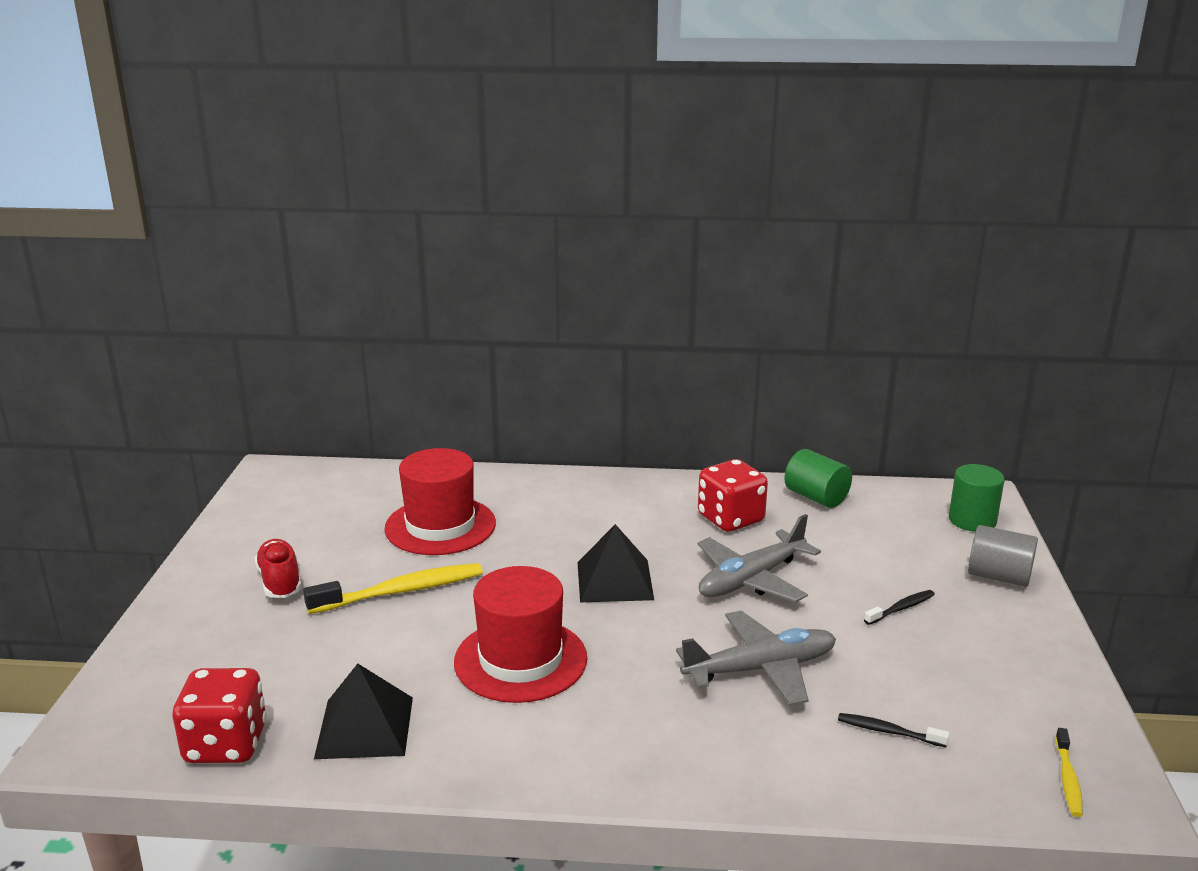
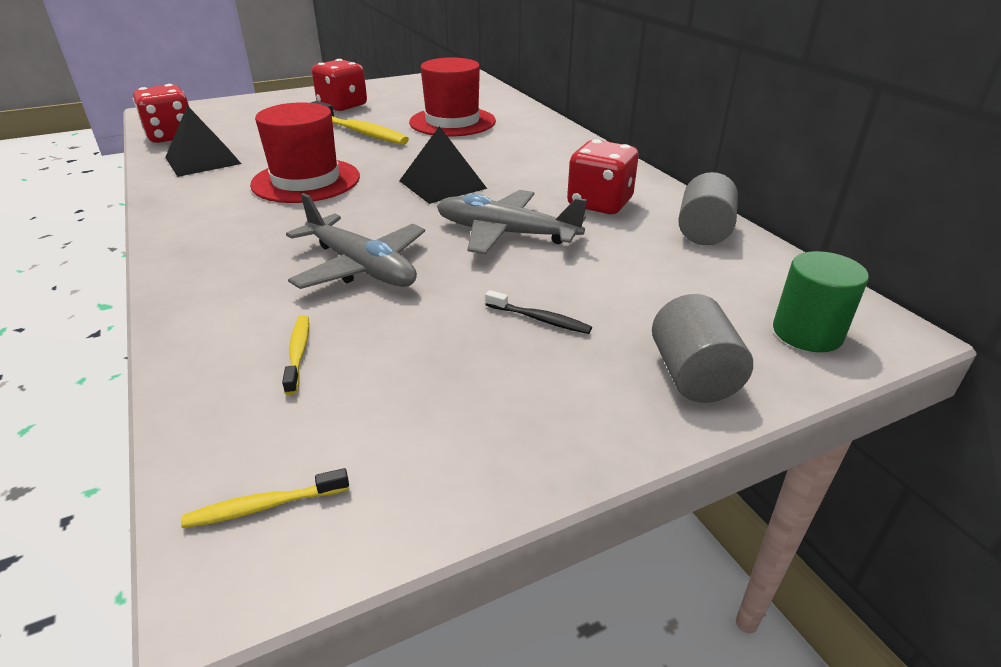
camera: 60 degrees right, 10 degrees up
(280, 581) = (342, 106): red shoe -> red dice
(816, 497) = (703, 232): green cylinder -> grey cylinder
(888, 731) = (298, 353): black toothbrush -> yellow toothbrush

